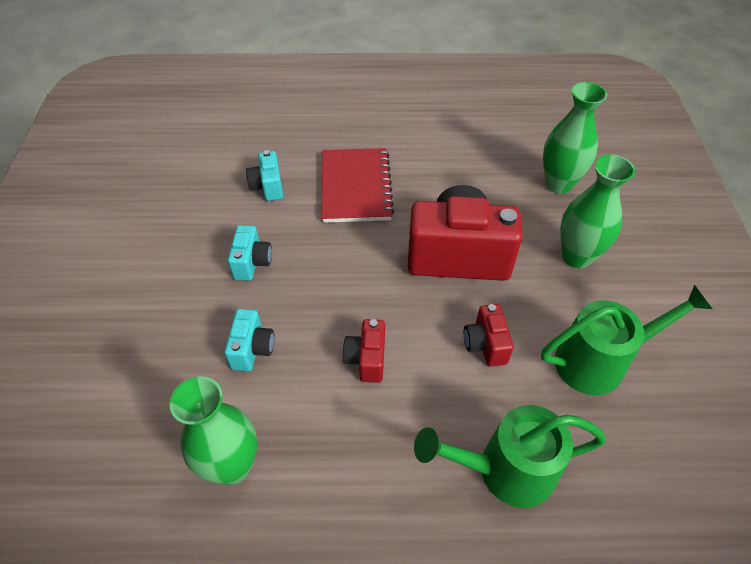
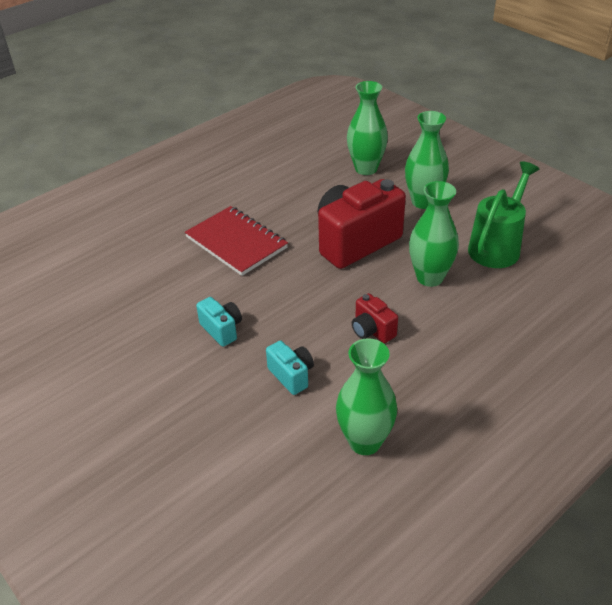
camera: 40 degrees left, 10 degrees down
(268, 187) = (168, 279): turquoise camera -> none
(485, 344) = (429, 277): red camera -> green vase
(505, 470) = (514, 329): green watering can -> none

